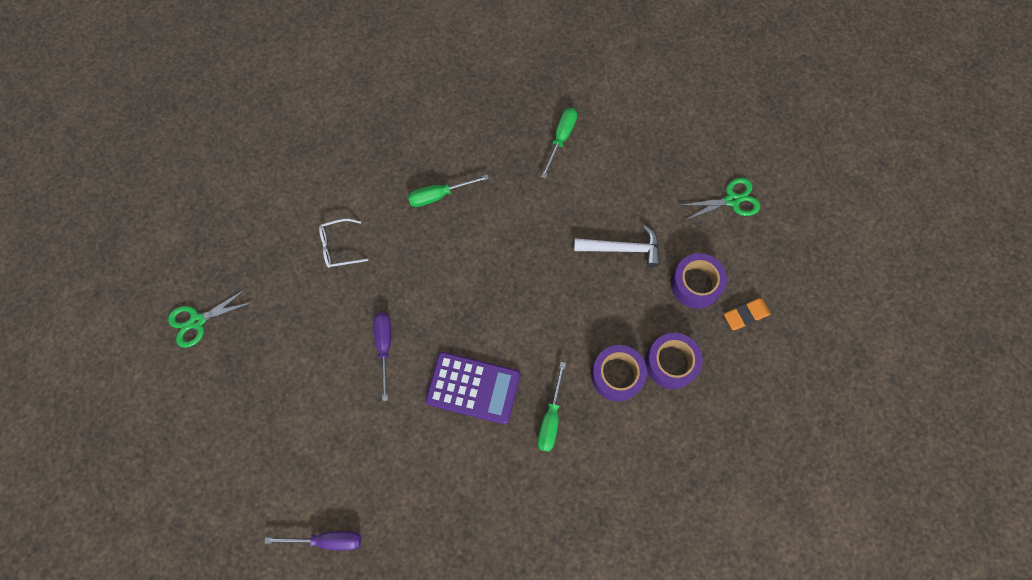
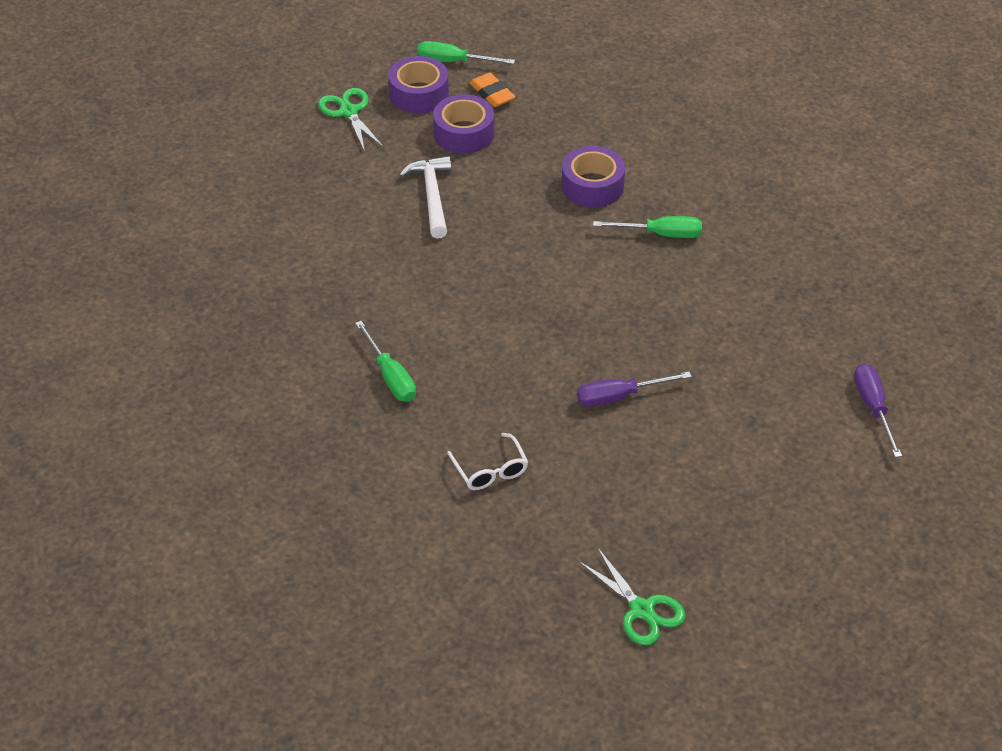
camera: 100 degrees left, 25 degrees down
(473, 387) = (646, 305): purple calculator -> none
(561, 138) = (284, 266): green screwdriver -> green screwdriver (453, 61)
(671, 363) = (565, 145): purple tape -> purple tape (419, 94)

